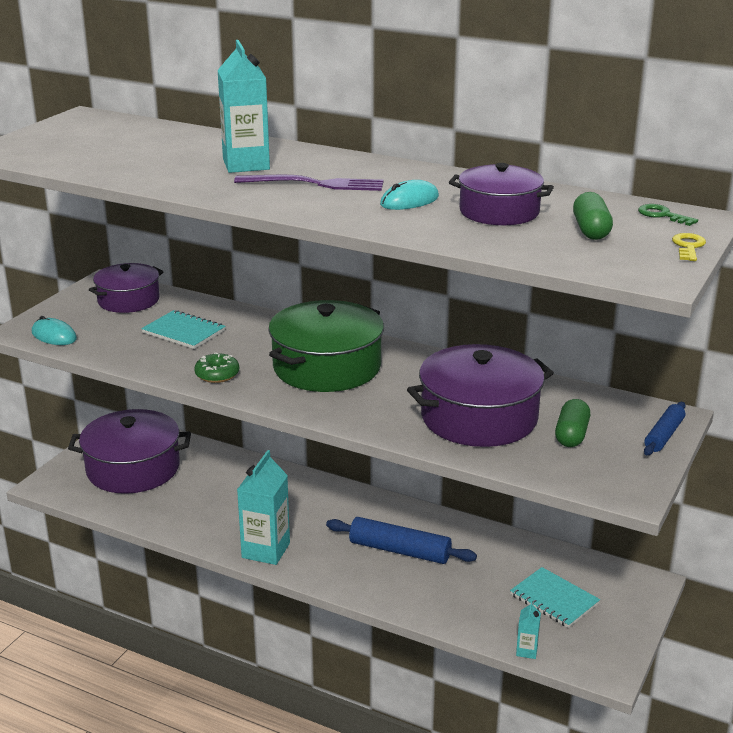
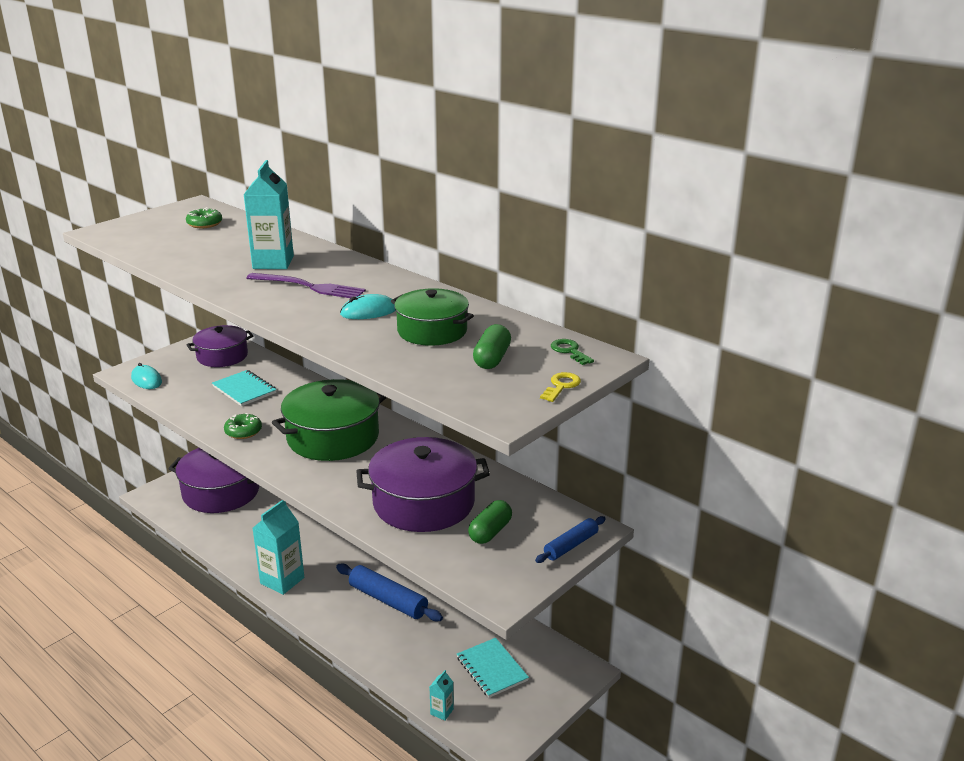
camera: 15 degrees right, 0 degrees up
(119, 134) = (204, 224): none -> green donut
(499, 212) = (432, 331): purple pot -> green pot

